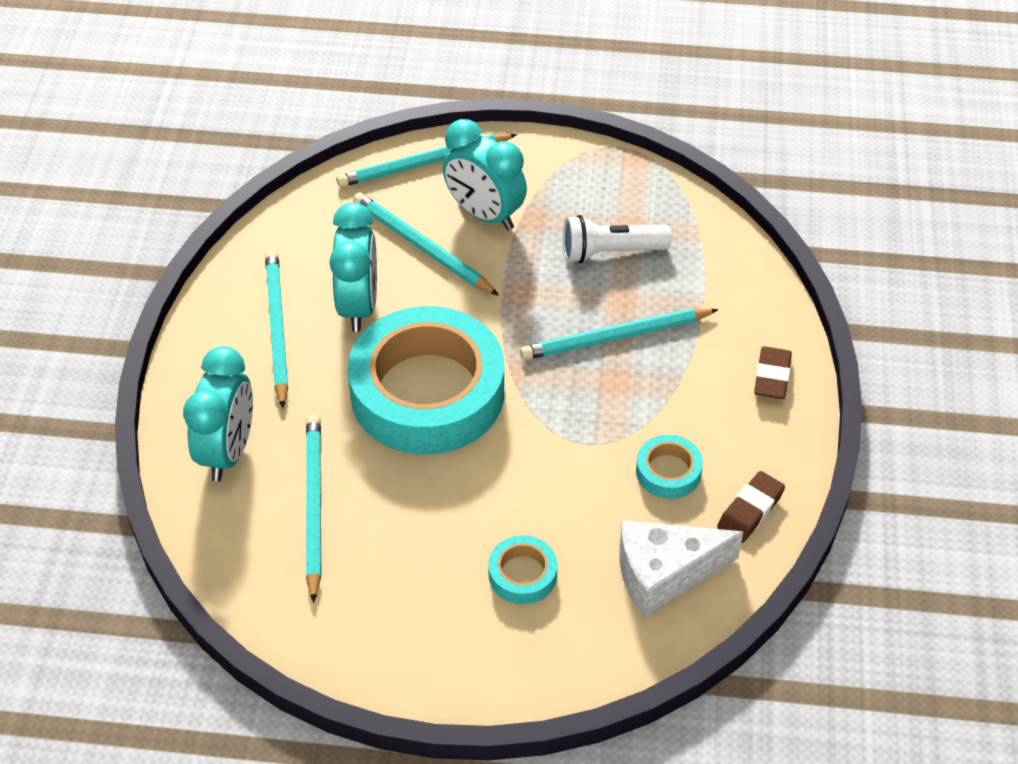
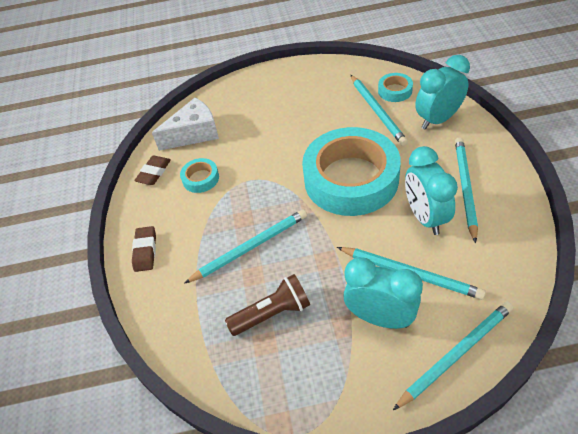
camera: 170 degrees right, 0 degrees up
(228, 452) = (438, 120): turquoise clock -> turquoise clock turned 60 degrees clockwise
(277, 328) = (465, 188): turquoise pencil -> turquoise pencil turned 150 degrees counterclockwise
(522, 574) = (262, 114): turquoise tape -> turquoise tape (395, 91)
(610, 252) = (272, 313): white flashlight -> brown flashlight

